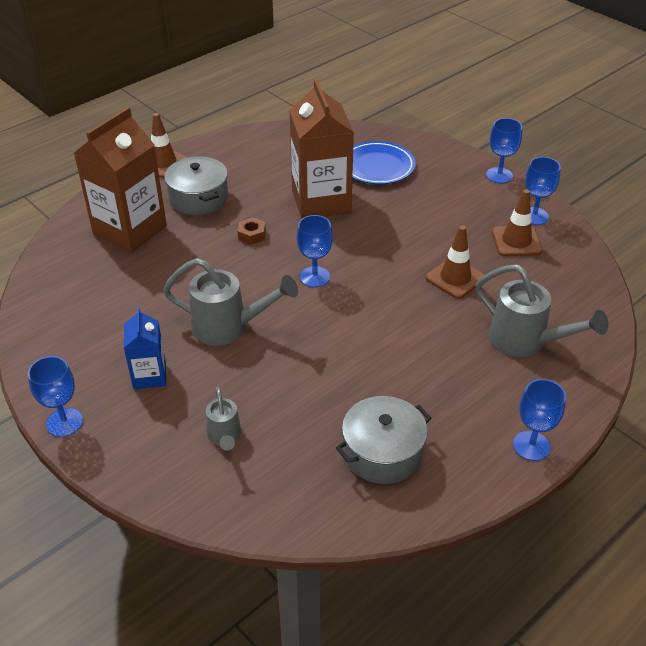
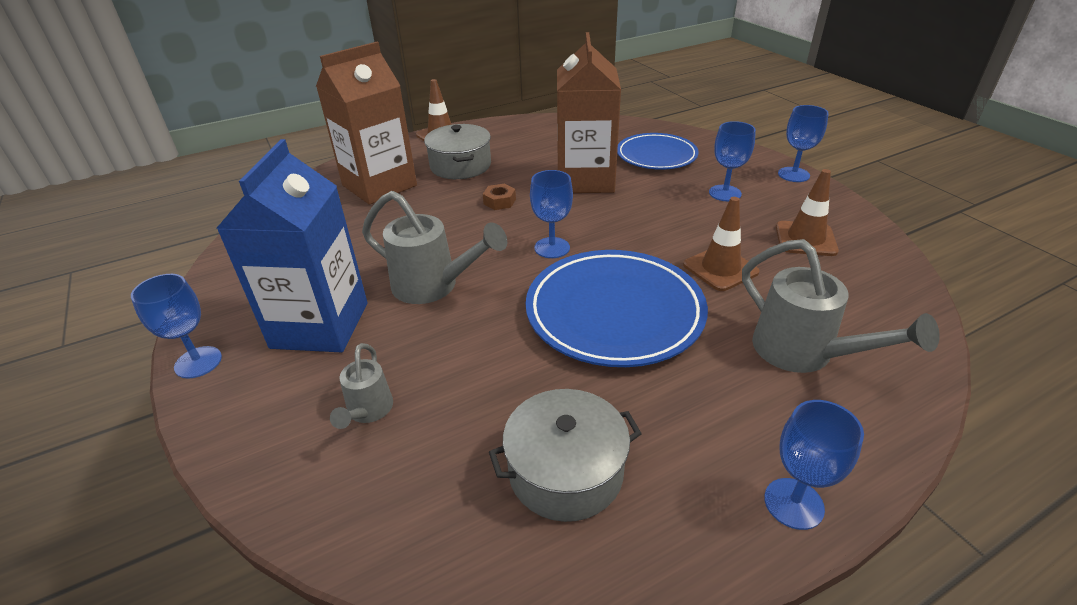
camera: 15 degrees right, 5 degrees down
(149, 375) = (320, 325): blue carton -> blue carton, size x1.92
(382, 329) = (614, 312): none -> blue plate
(534, 216) = (831, 216): blue goblet -> blue goblet (725, 193)

